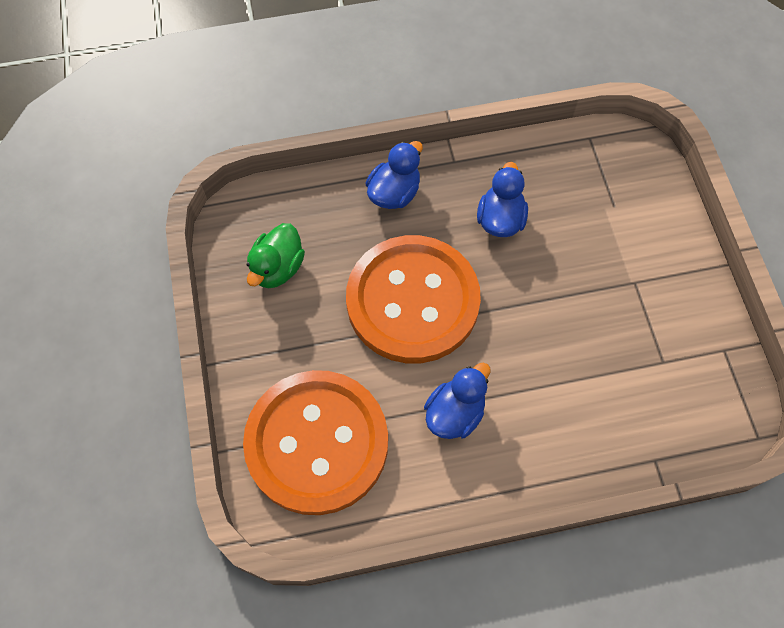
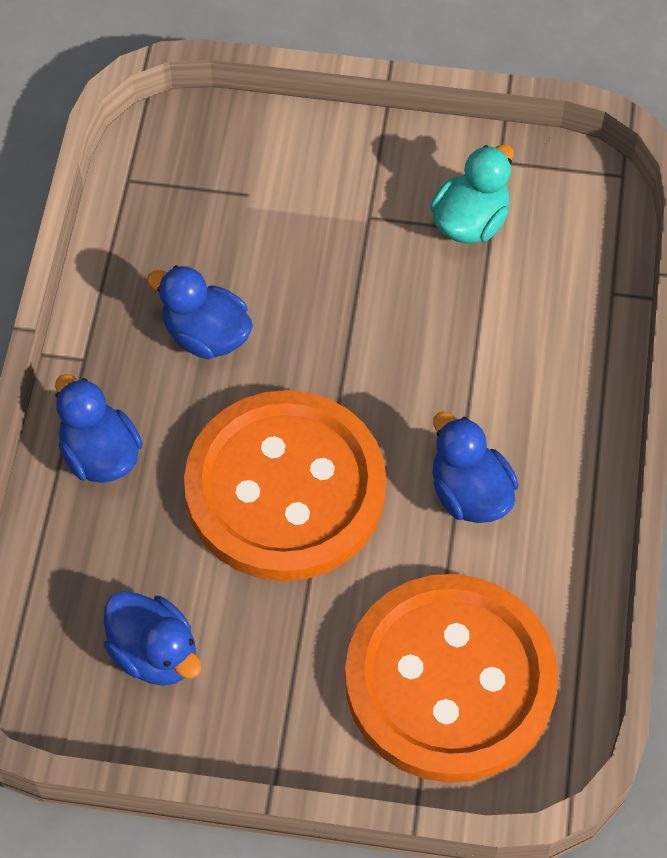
camera: 70 degrees left, 5 degrees down
(277, 268) = (155, 653): green duck -> blue duck
(664, 347) = (470, 221): none -> turquoise duck

